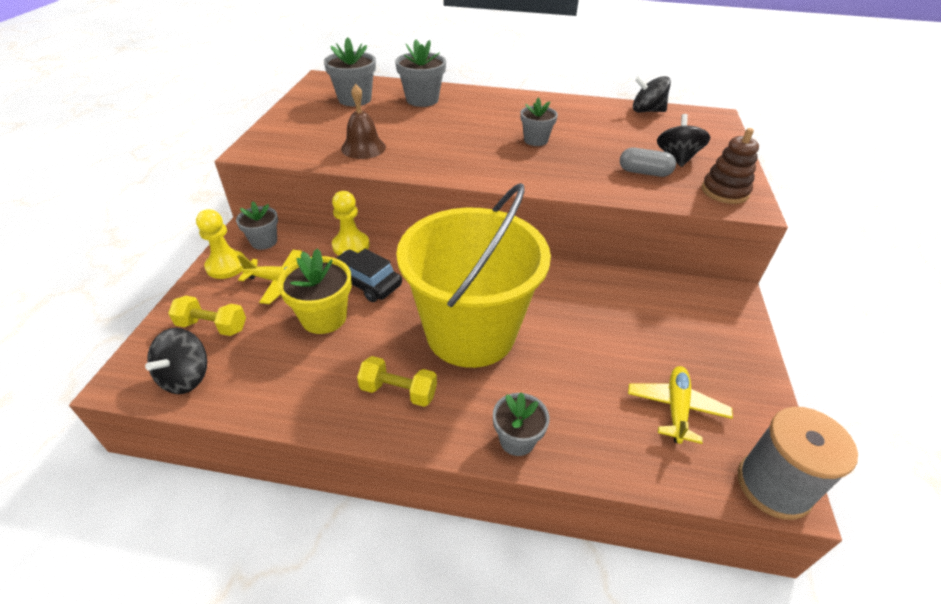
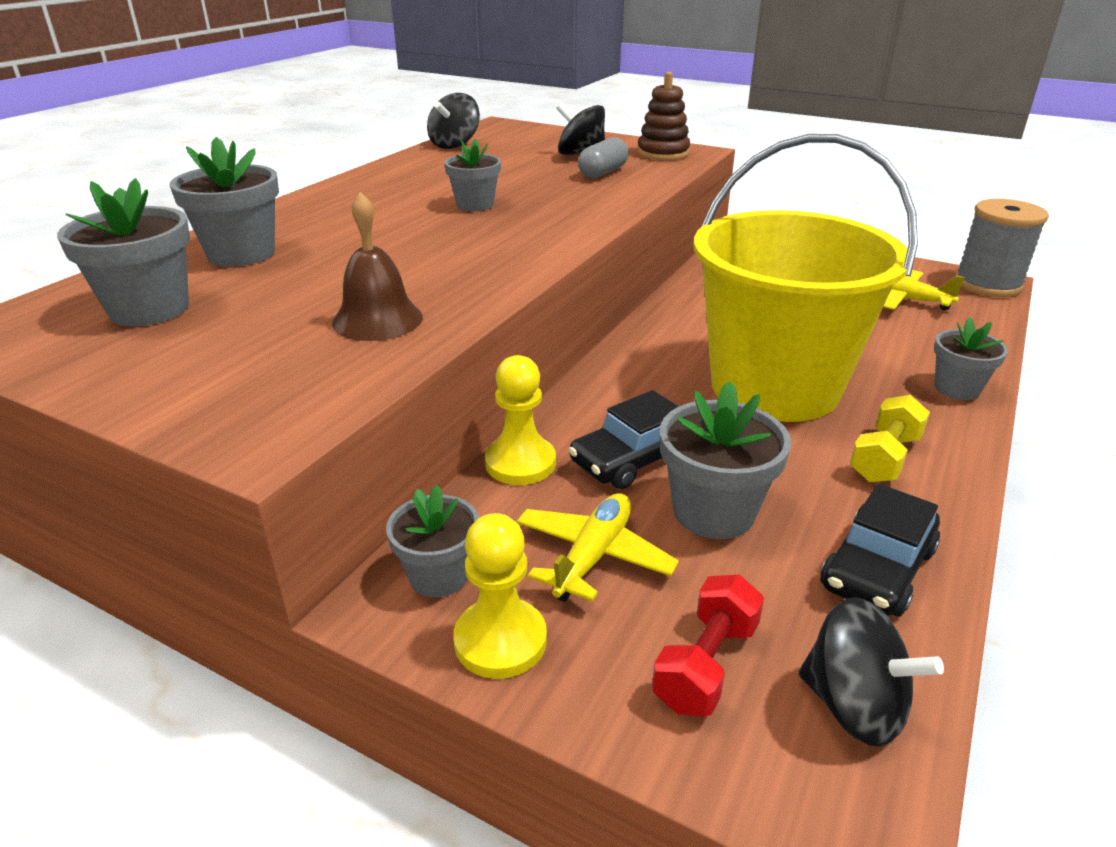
camera: 70 degrees left, 10 degrees down
(212, 326) = (706, 664): yellow dumbbell -> red dumbbell
(284, 386) = (877, 569): none -> black car
(324, 317) = (713, 512): yellow flower pot -> grey flower pot

